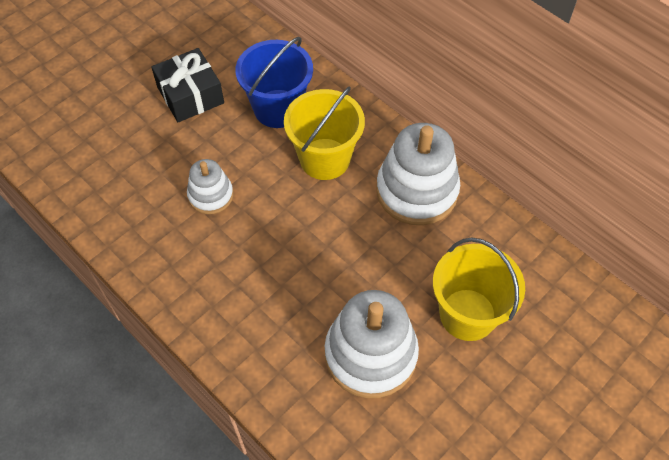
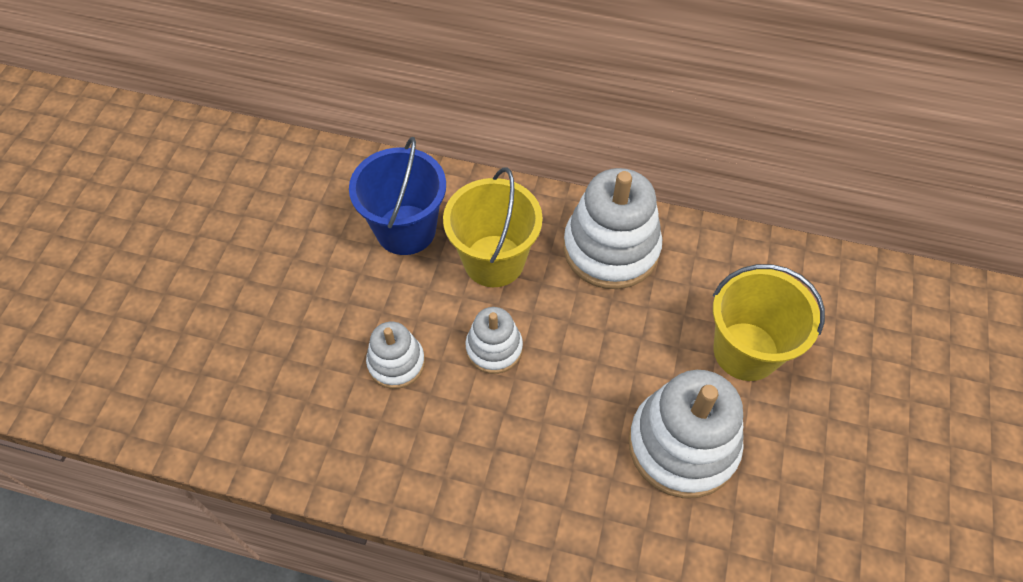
camera: 30 degrees left, 0 degrees up
(190, 95) = (295, 260): black gift -> none
(283, 219) = (494, 348): none -> white stacking toy

